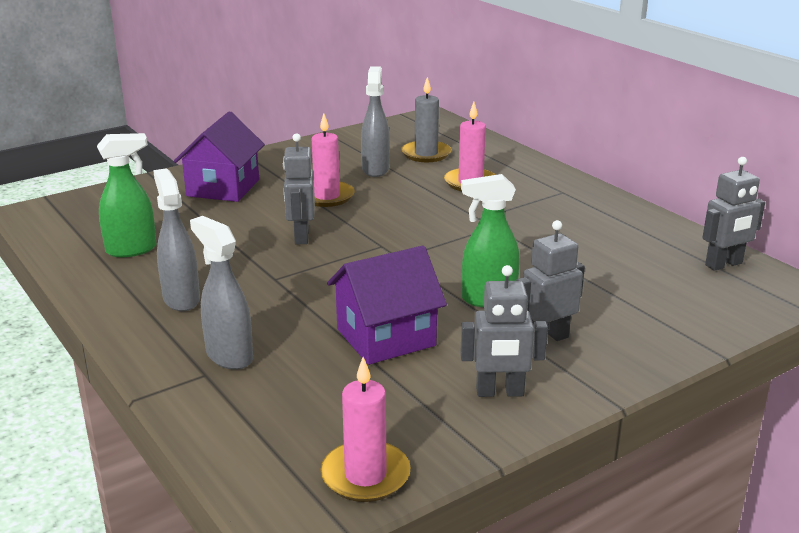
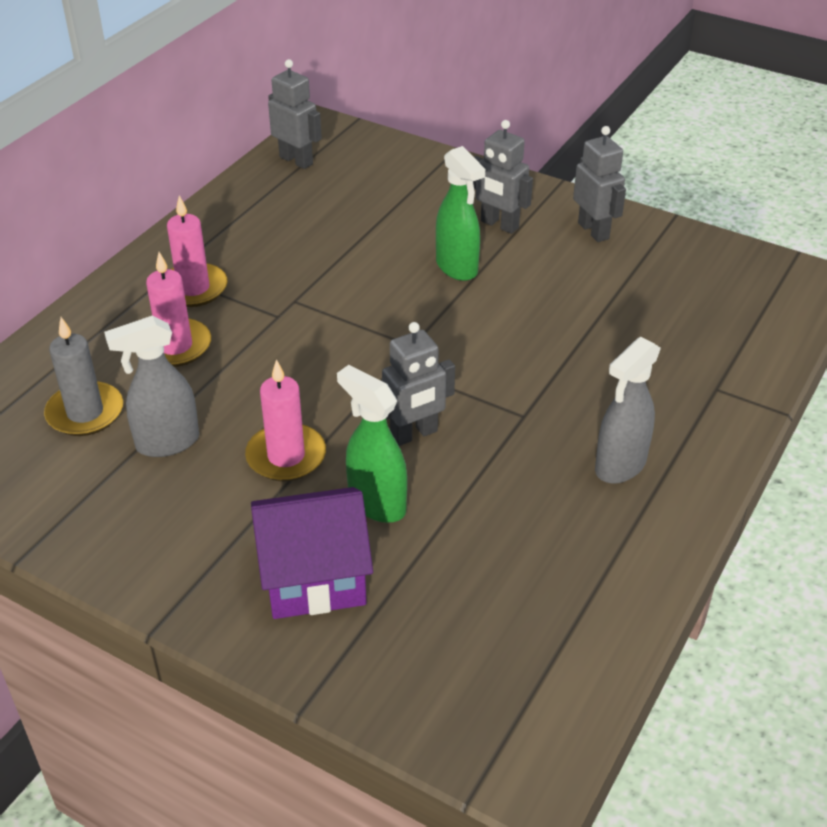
camera: 115 degrees left, 15 degrees up
(132, 250) = (553, 572): green spray bottle -> green spray bottle (376, 504)
(229, 356) = (679, 385): grey spray bottle -> none
(365, 475) = (742, 263): pink candle -> pink candle (193, 288)
(386, 337) = (568, 306): purple house -> none

